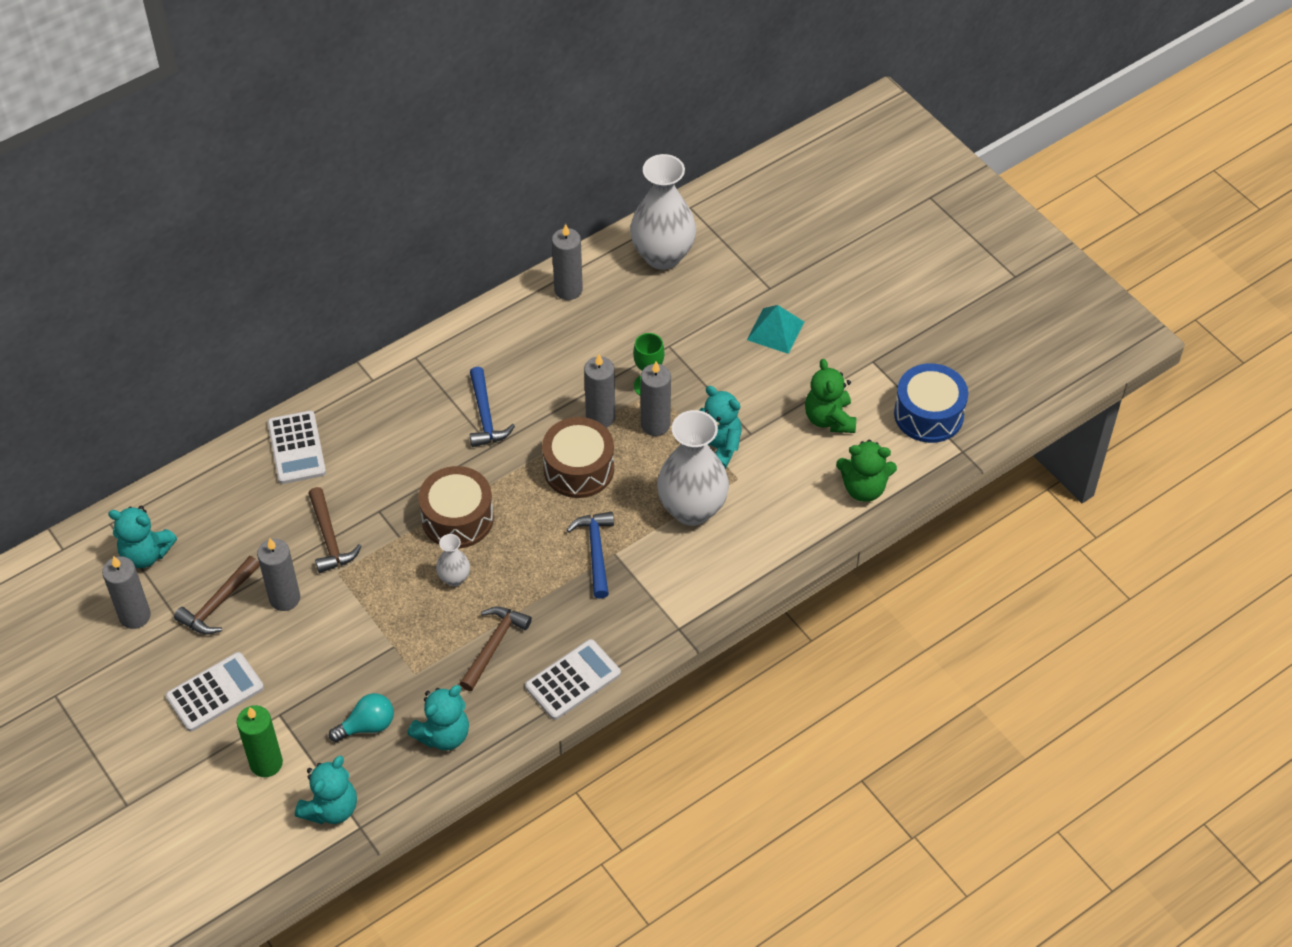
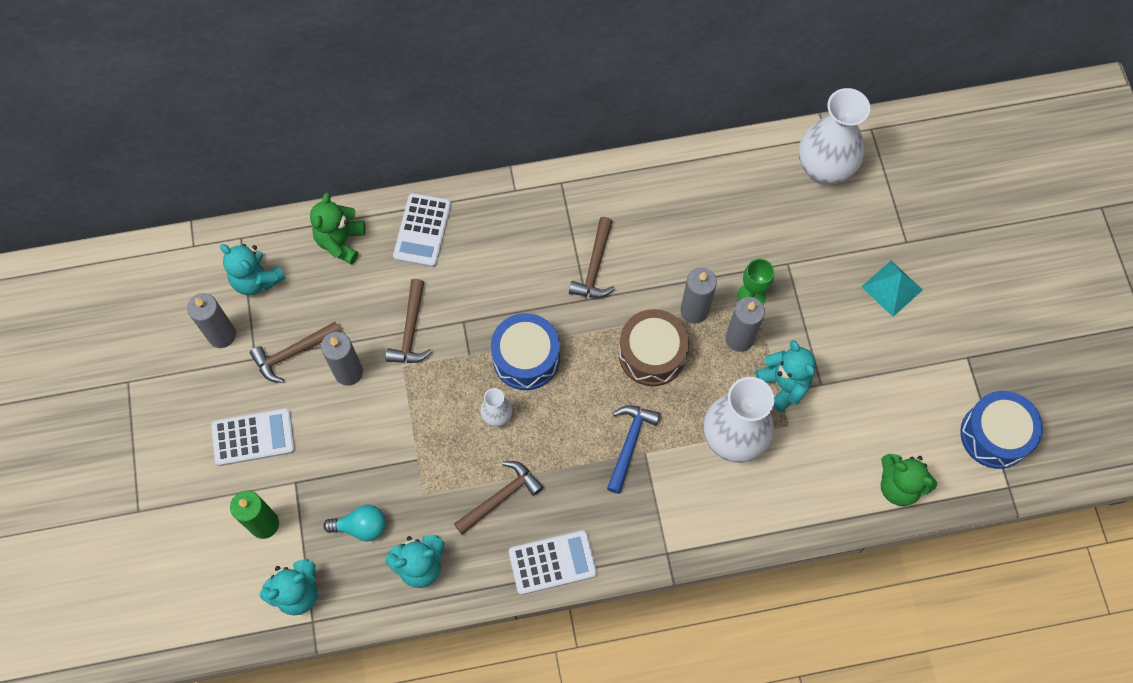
camera: 25 degrees right, 15 degrees up
(457, 518) = (526, 358): brown drum -> blue drum
(485, 416) = (595, 267): blue hammer -> brown hammer
(568, 290) = (724, 169): grey candle -> none
(829, 419) = (900, 400): green teddy bear -> green teddy bear (341, 241)

